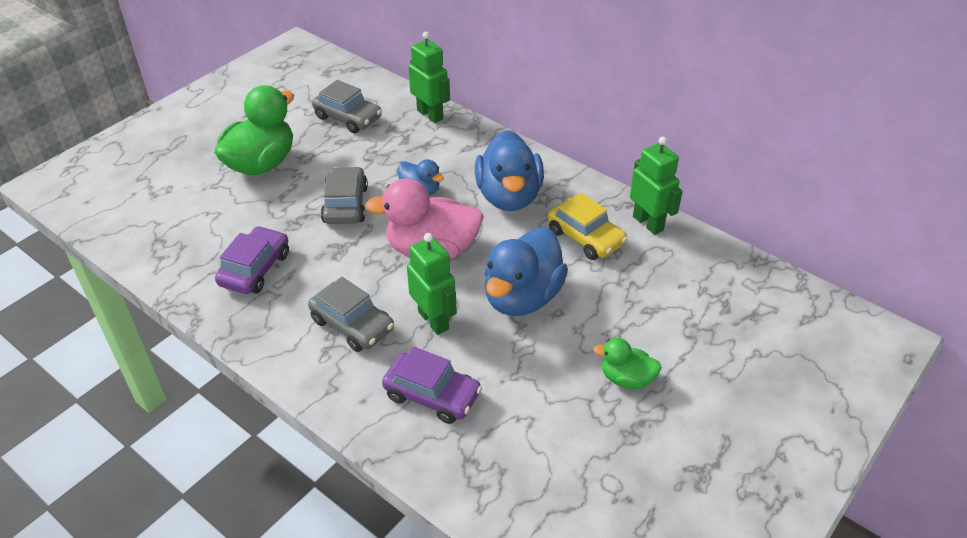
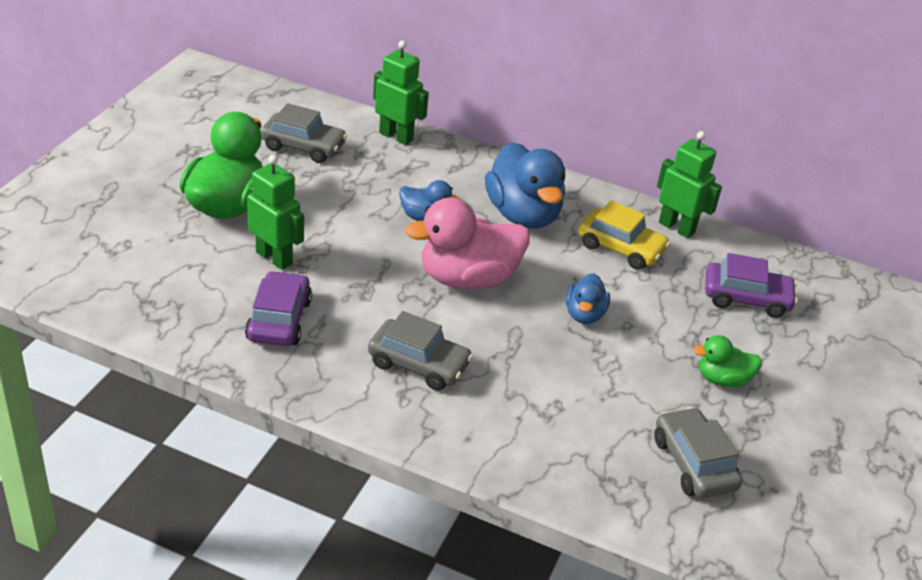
camera: 20 degrees left, 5 degrees down
(345, 204) = (348, 240): grey car -> grey car (693, 463)
(432, 395) = (538, 422): purple car -> purple car (746, 298)
(434, 320) = (504, 349): green robot -> green robot (274, 258)
(522, 297) = (584, 314): blue duck -> blue duck, size x0.53

